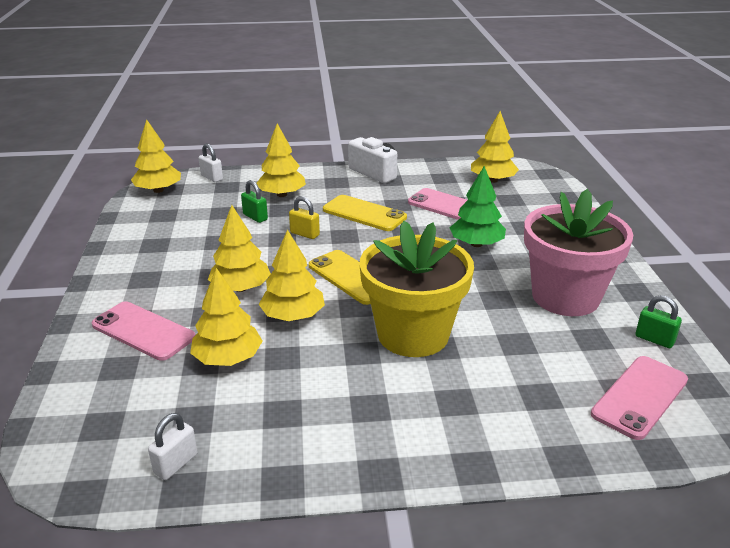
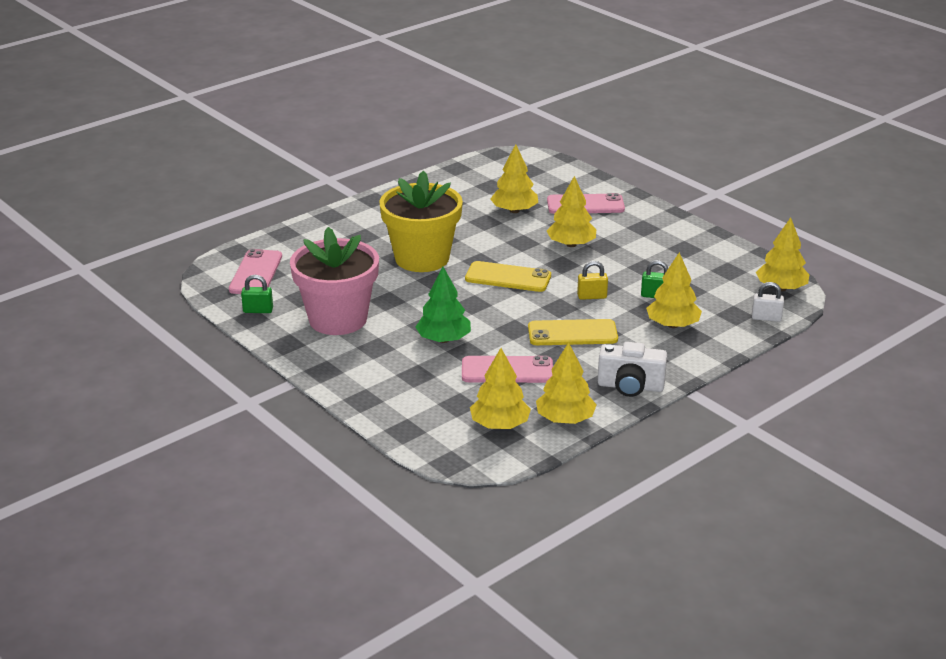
camera: 145 degrees right, 0 degrees up
(176, 464) = (472, 172): white padlock -> none
(293, 316) = (511, 242): yellow tree -> yellow tree (565, 419)

